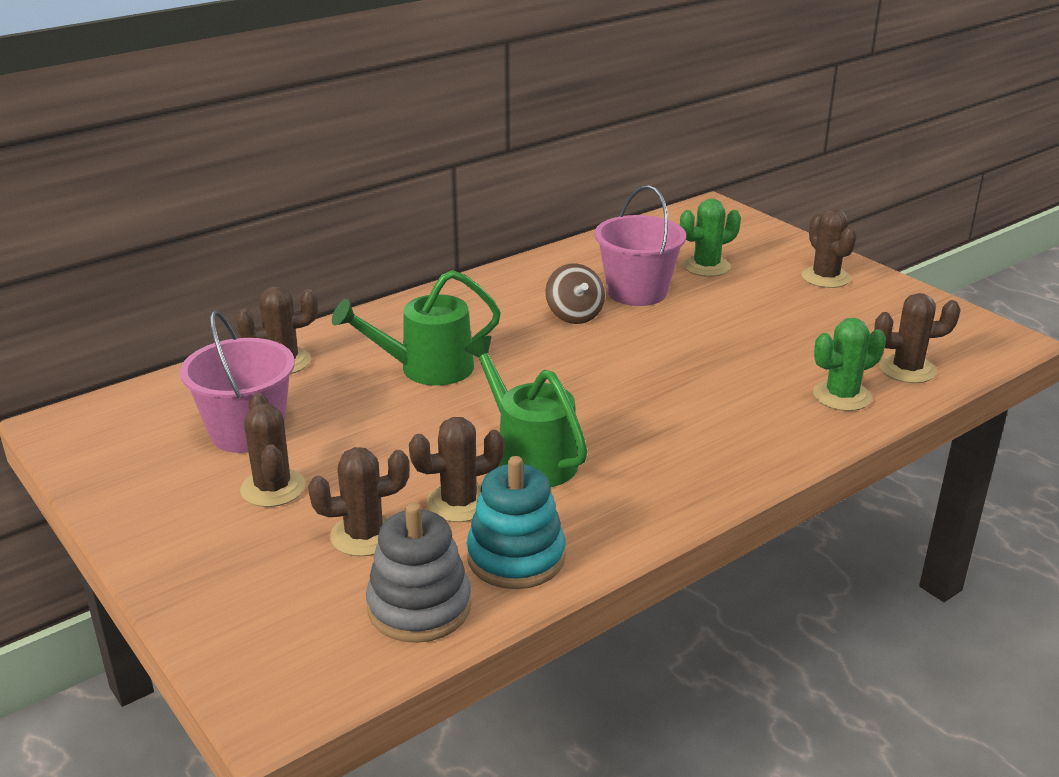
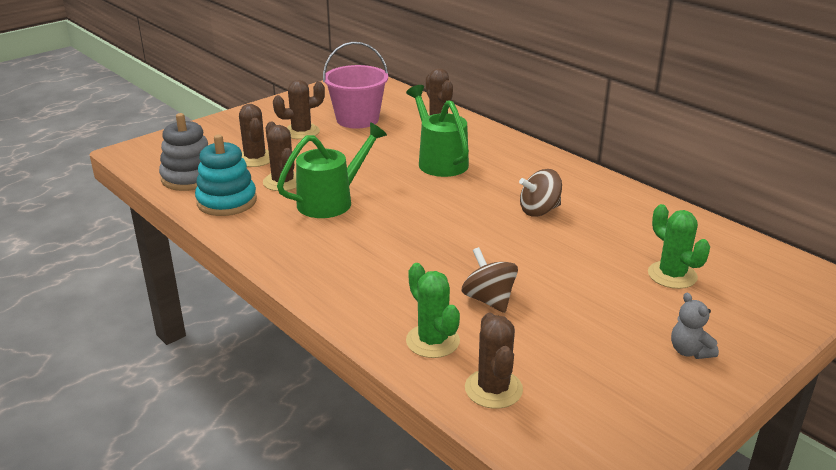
camera: 85 degrees right, 0 degrees up
(637, 292) = (596, 238): pink bucket -> none
(762, 360) = (489, 300): none -> brown spinning top
(825, 277) = (689, 351): brown cactus -> grey teddy bear

